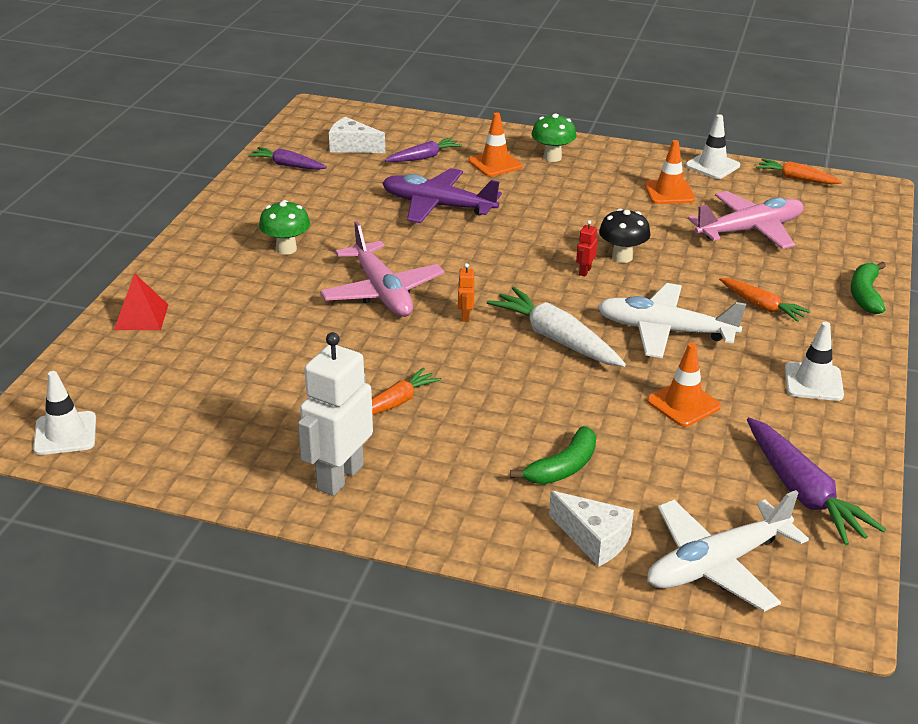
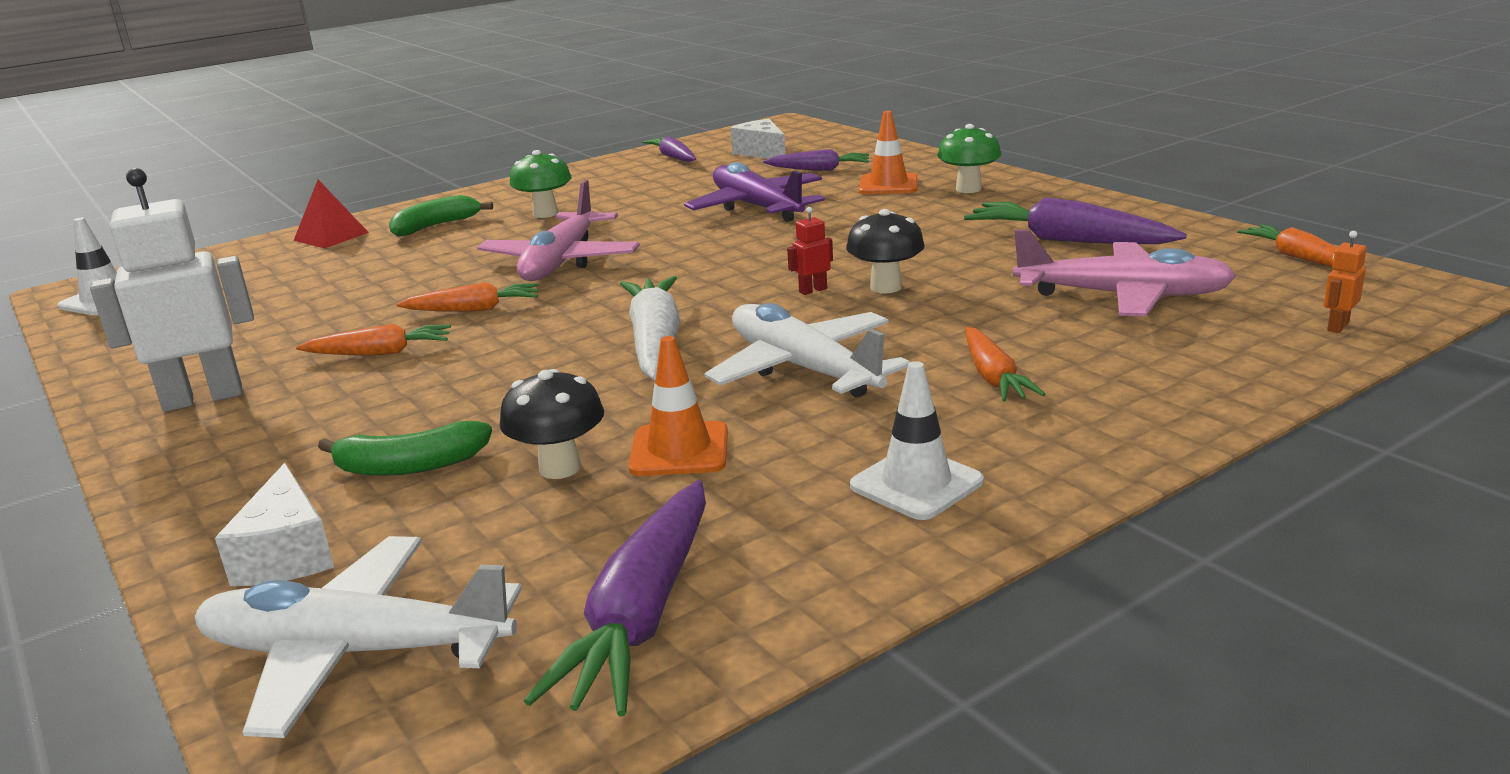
camera: 40 degrees right, 10 degrees down
(394, 350) = (474, 309): none -> orange carrot
(465, 316) = (600, 299): orange robot -> orange robot (1337, 326)
(643, 437) = (560, 468): none -> black mushroom
(669, 192) = (1067, 241): orange traffic cone -> purple carrot
(712, 166) = (1181, 226): white traffic cone -> none
(865, 295) = (1197, 405): green banana -> green banana (436, 226)

